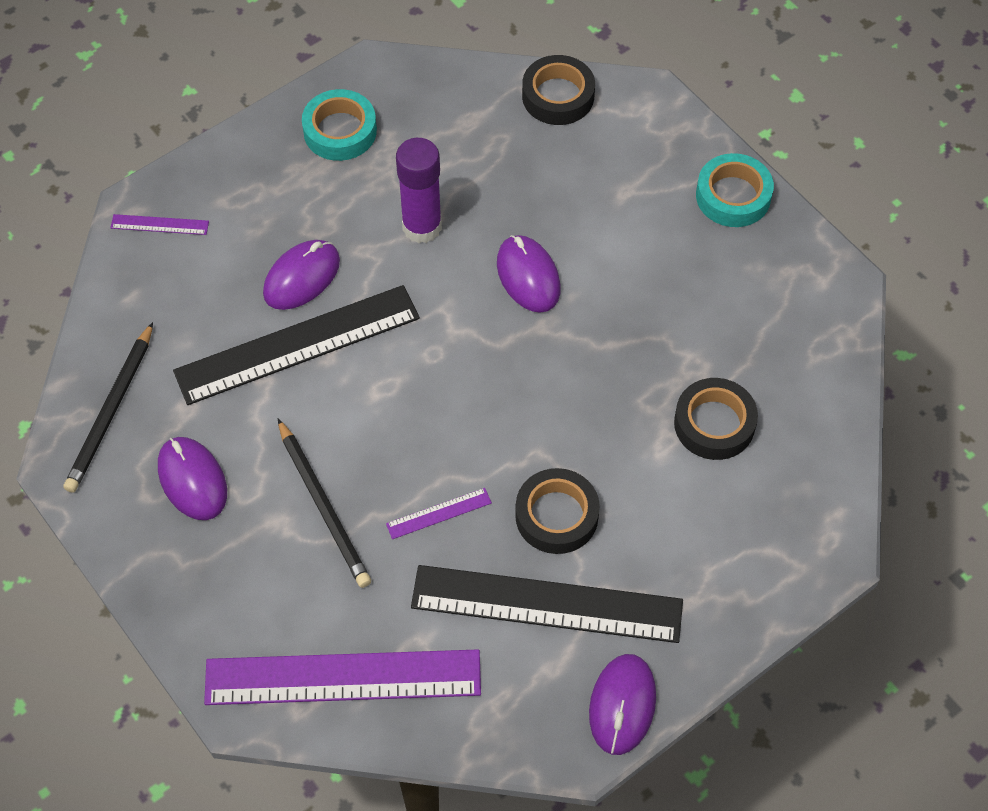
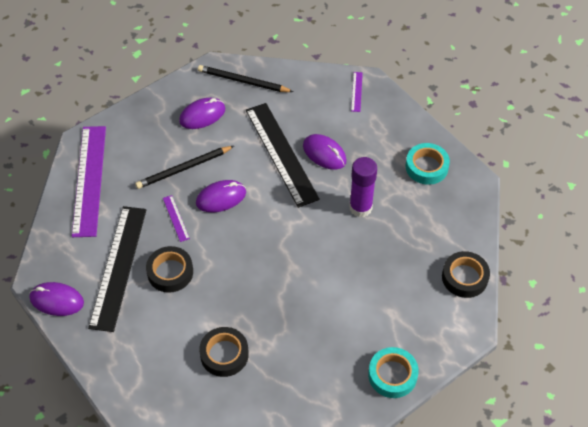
camera: 90 degrees right, 5 degrees down
(528, 276) = (327, 260): purple mouse -> purple mouse (221, 198)

